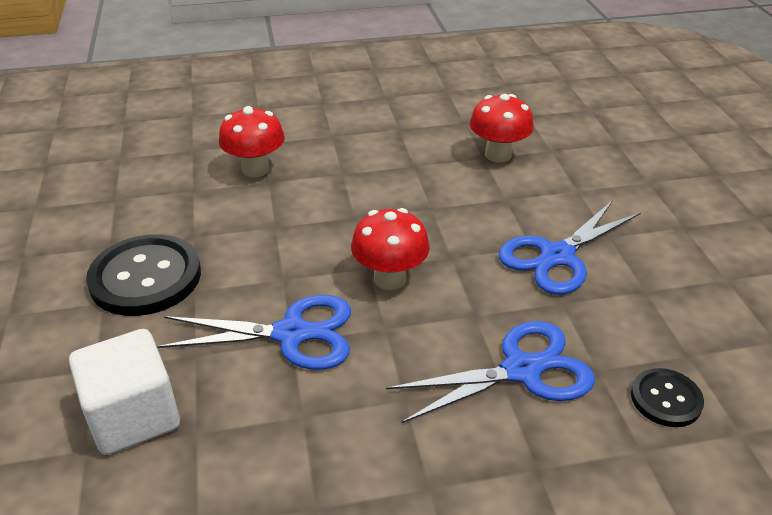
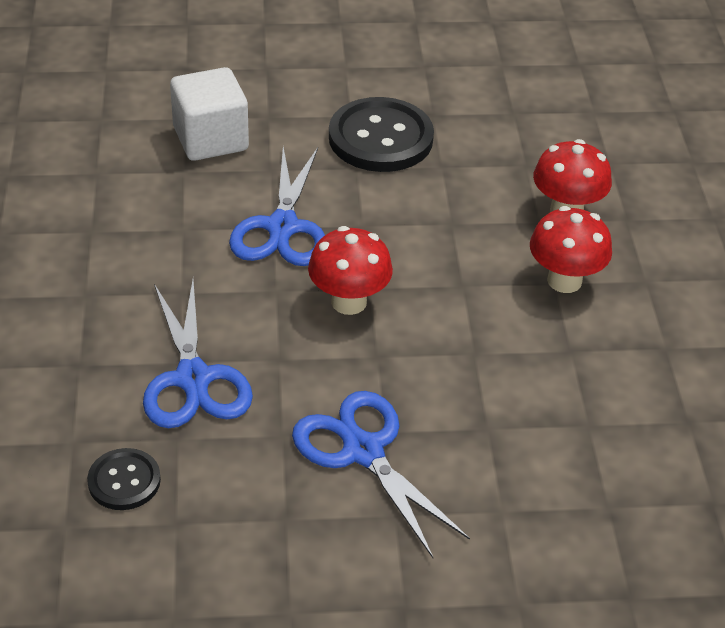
camera: 95 degrees right, 5 degrees up
(498, 155) = (596, 442): red mushroom -> red mushroom (564, 280)

